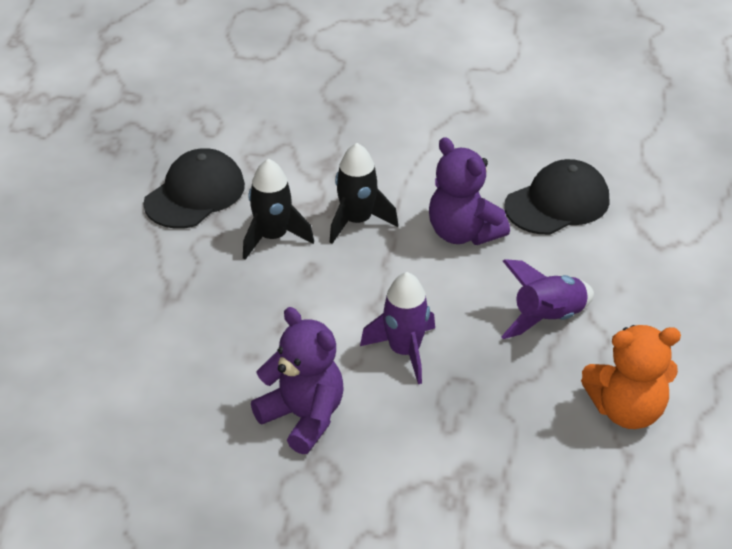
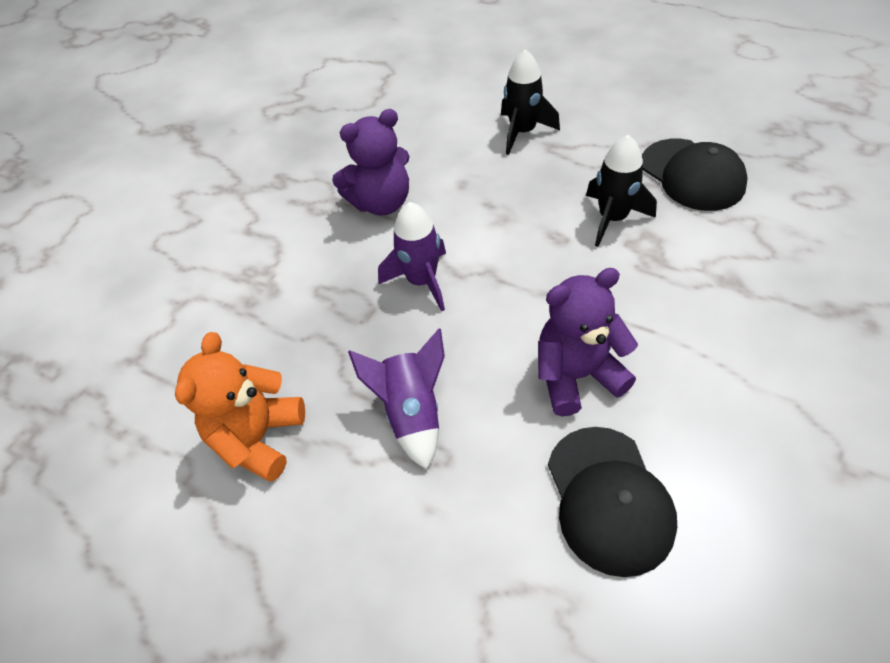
camera: 115 degrees right, 10 degrees up
(357, 221) = (621, 286): black rocket -> black rocket (522, 132)

